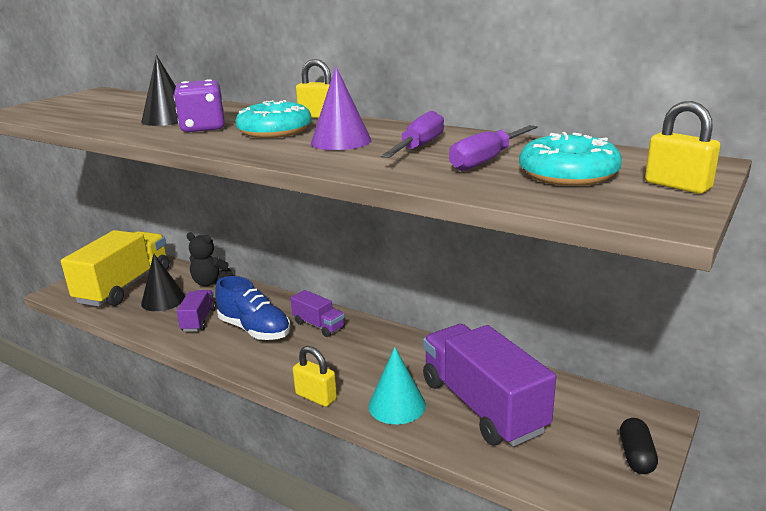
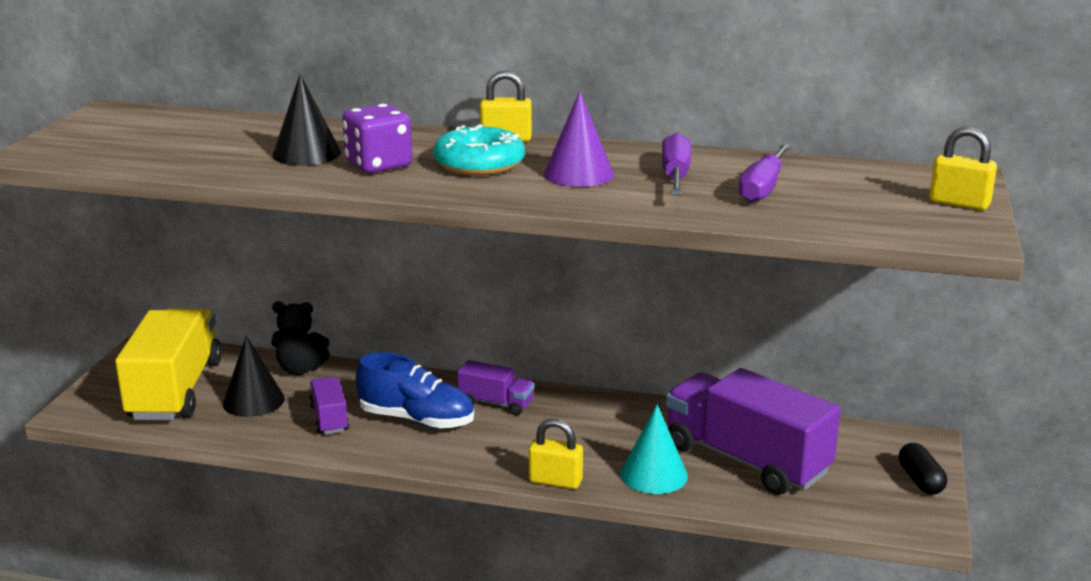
camera: 20 degrees left, 0 degrees up
(568, 174) = (855, 198): turquoise donut -> none

